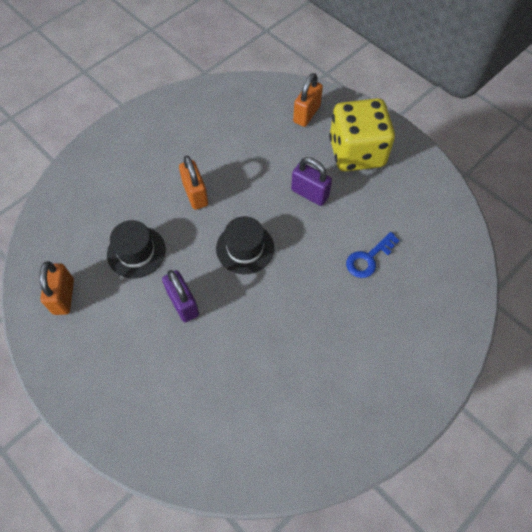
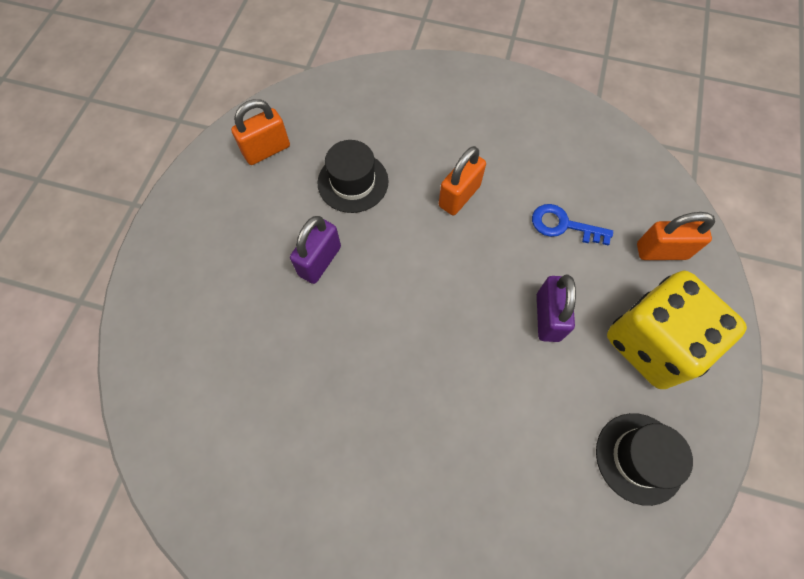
camera: 60 degrees right, 5 degrees up
(245, 248) = (425, 285): black hat -> black hat (639, 458)
(368, 258) = (504, 439): blue key -> blue key (563, 225)

